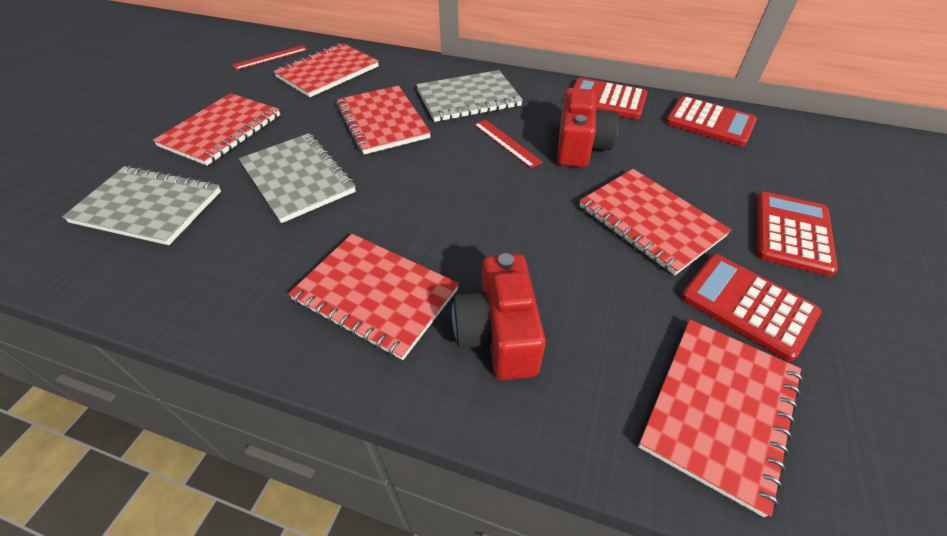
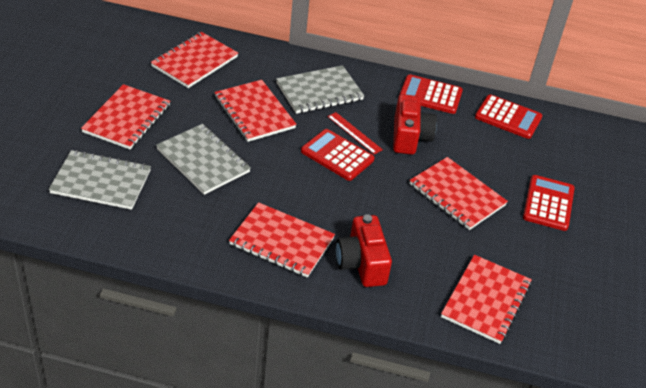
camera: 10 degrees left, 5 degrees down
(270, 57) = (137, 44): red ruler -> none
(747, 305) = (511, 248): red calculator -> red calculator (337, 155)

